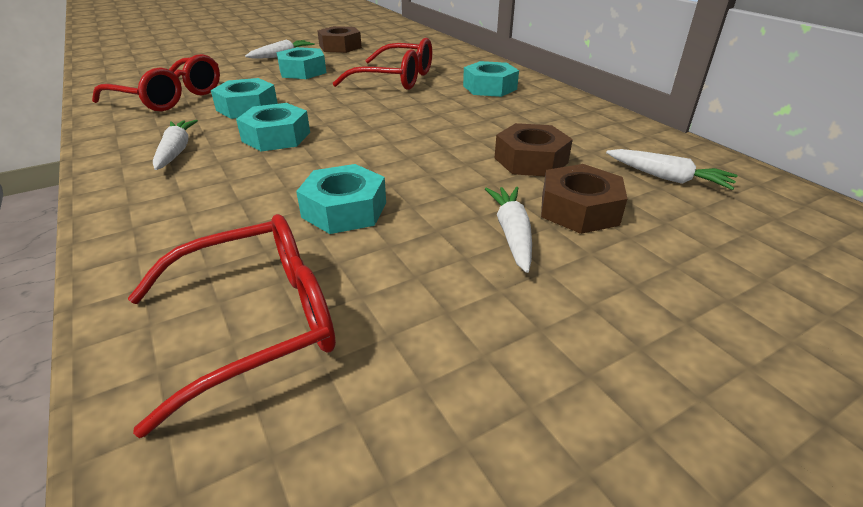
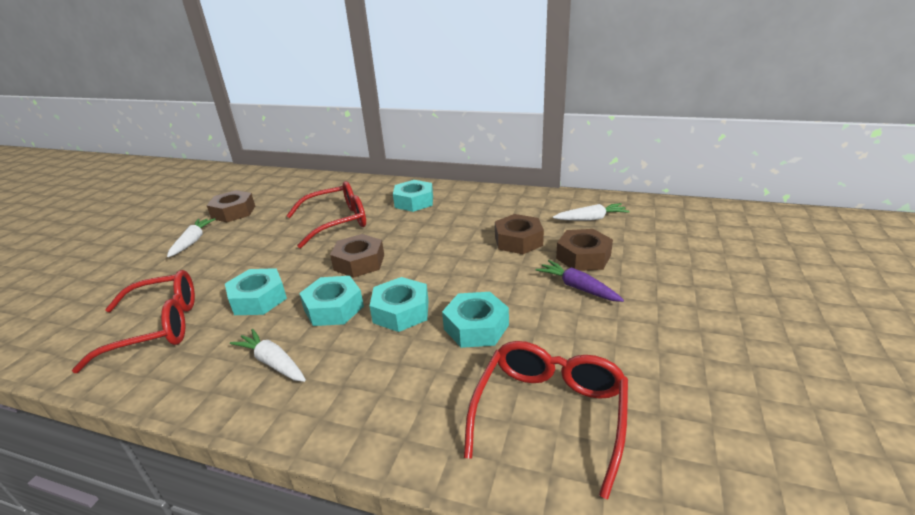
camera: 40 degrees left, 5 degrees down
(302, 71) = (244, 247): turquoise nut -> turquoise nut (401, 311)
(355, 114) = (359, 262): none -> brown nut
(512, 234) = (577, 287): white carrot -> purple carrot

